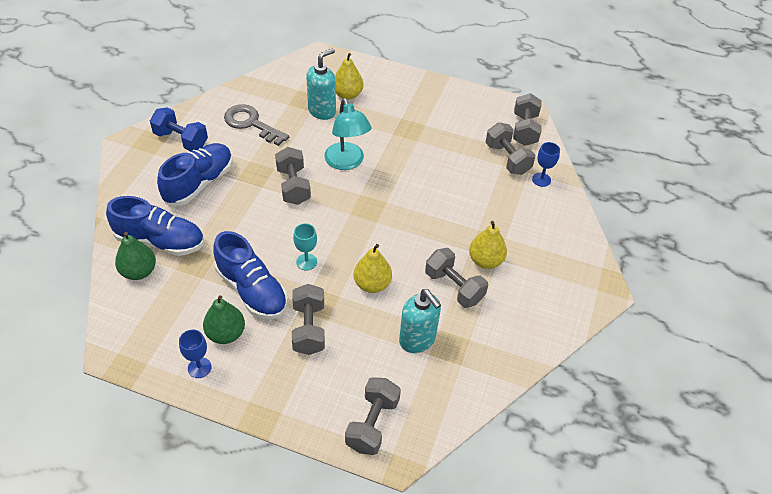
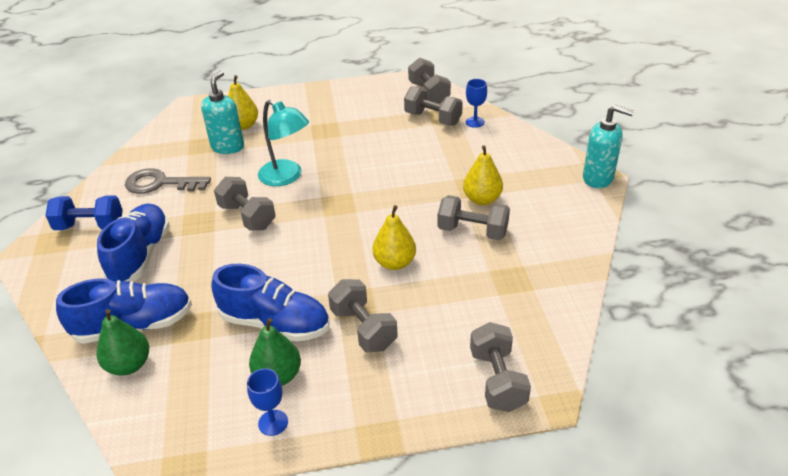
camera: 25 degrees left, 10 degrees down
(306, 262) = (313, 273): turquoise goblet -> none
(417, 340) = (477, 288): turquoise soap dispenser -> turquoise soap dispenser (598, 178)

